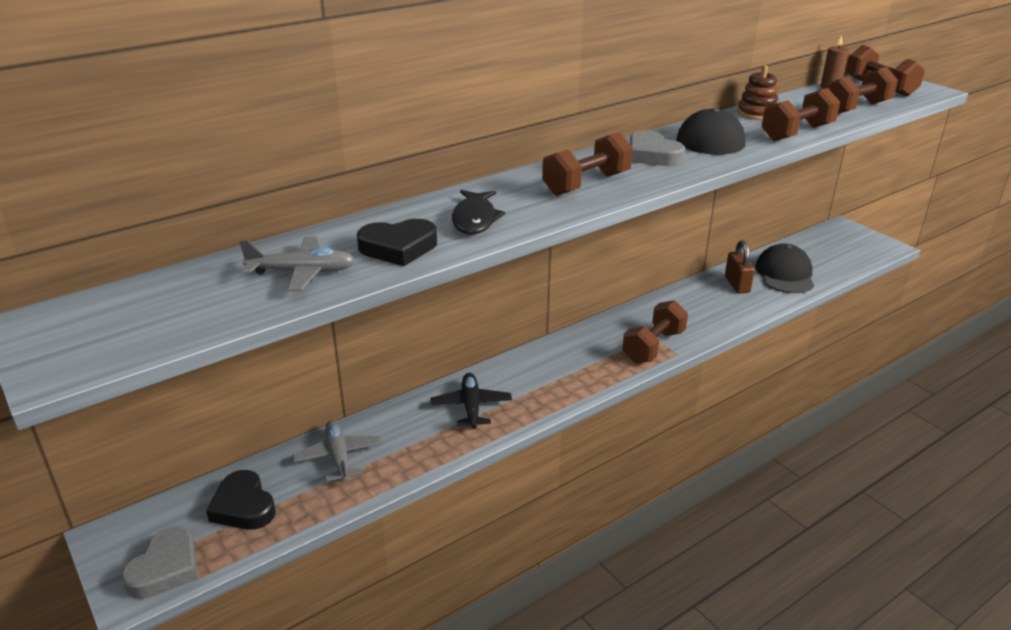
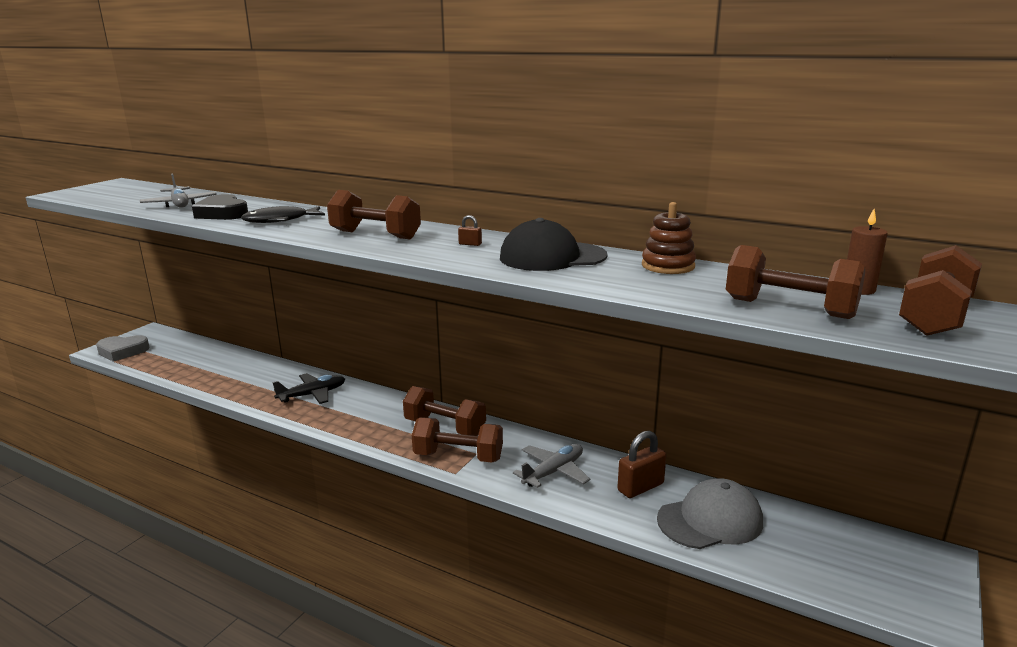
camera: 65 degrees right, 10 degrees down
(243, 506) = (178, 354): black heart -> none
(339, 457) = (235, 366): grey plane -> grey plane (553, 472)
(652, 155) = (470, 244): grey heart -> brown padlock
(785, 274) = (710, 520): black cap -> grey cap
(797, 133) = (626, 287): brown dumbbell -> brown dumbbell (445, 427)

